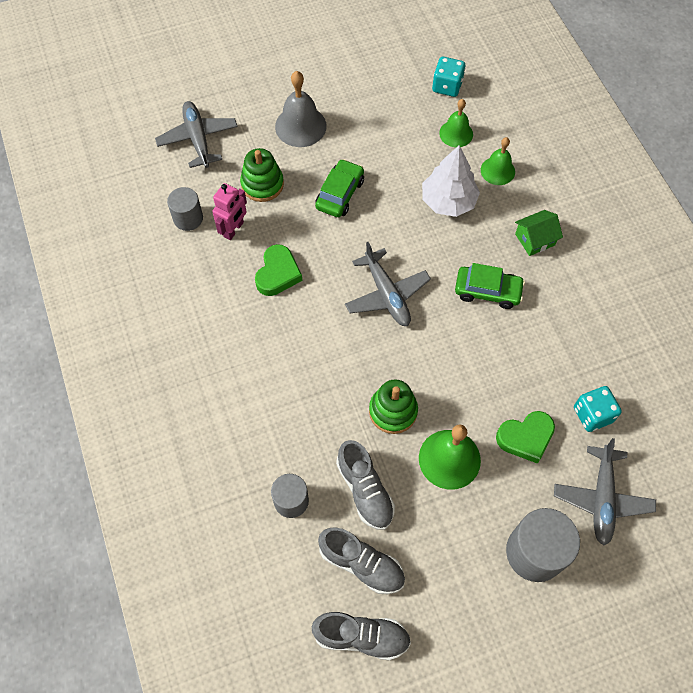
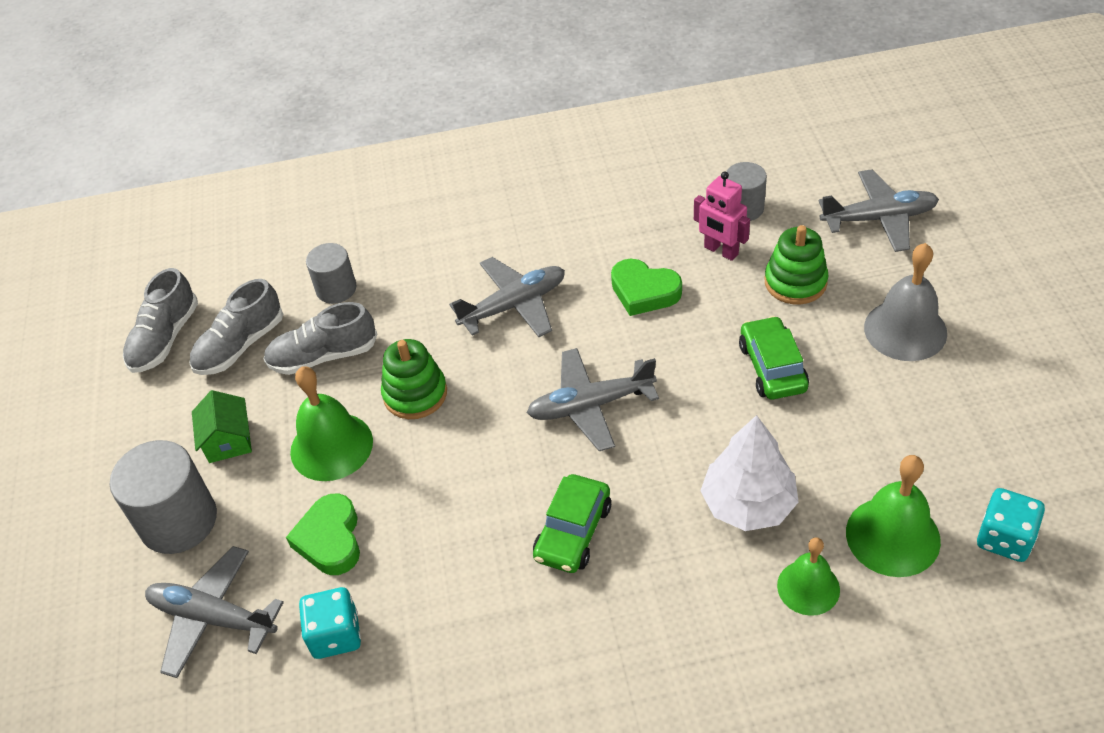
camera: 105 degrees right, 15 degrees down
(298, 359) = (514, 305): none -> grey plane
(340, 194) = (772, 367): green car -> green car turned 135 degrees counterclockwise
(456, 133) = (892, 536): green bell -> green bell, size x1.53
(535, 239) = (659, 618): green house -> green house (228, 440)

